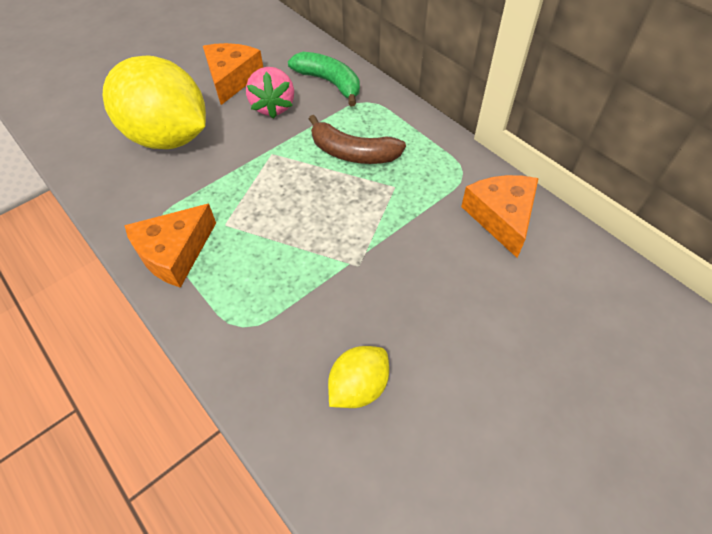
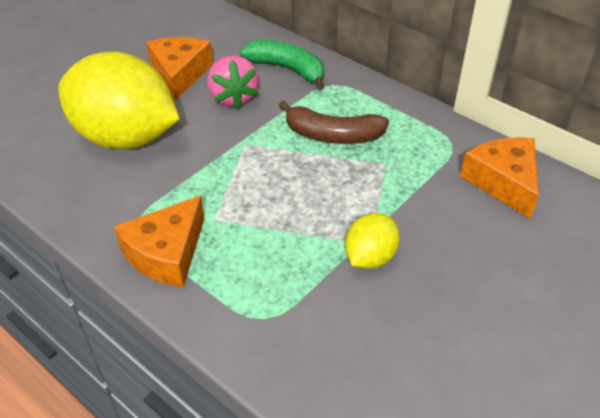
camera: 10 degrees left, 10 degrees down
(358, 386) = (405, 361): yellow lemon -> yellow lemon (370, 257)

